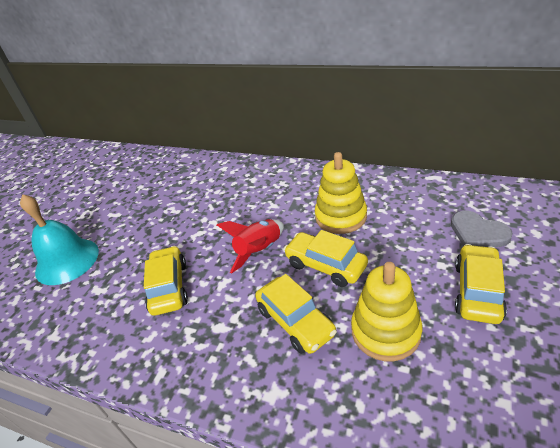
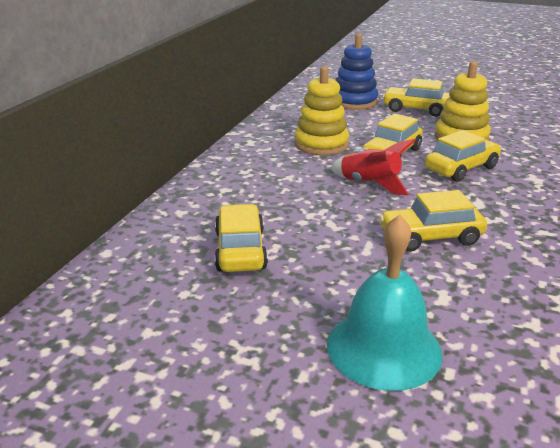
camera: 95 degrees left, 10 degrees down
(174, 197) = (240, 250): none -> yellow car
(478, 233) = (354, 102): grey heart -> blue stacking toy

